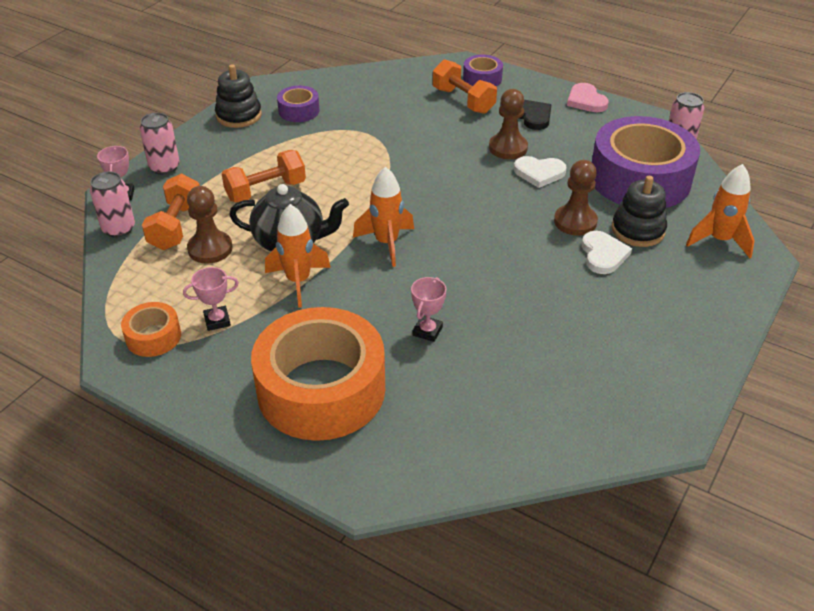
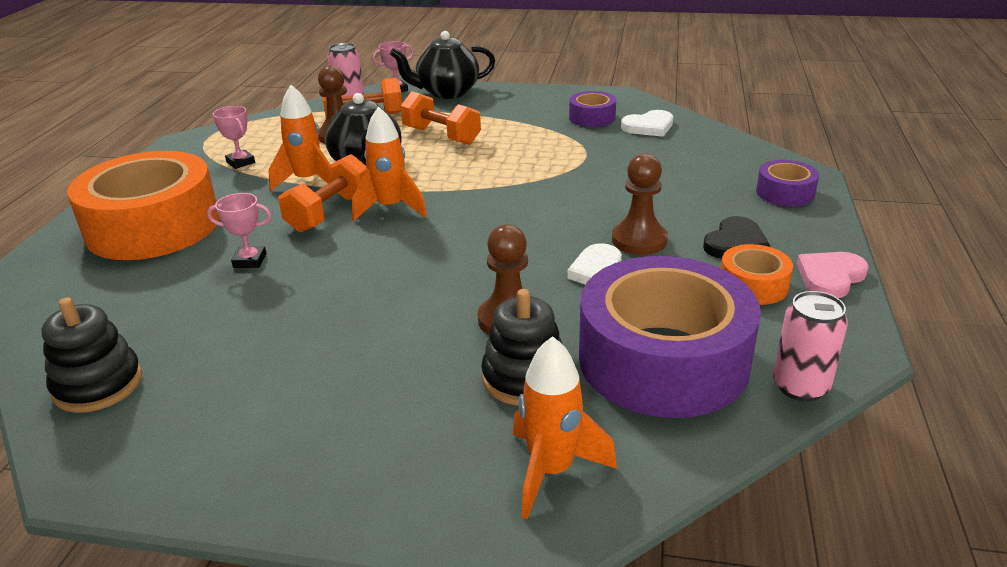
camera: 70 degrees right, 10 degrees down
(153, 337) = (214, 145): orange tape -> orange tape (753, 285)
(164, 167) = (447, 92): pink can -> black teapot
(239, 115) = (555, 97): black stacking toy -> black stacking toy (98, 385)
(463, 100) = (716, 192): orange dumbbell -> orange dumbbell (330, 213)
(603, 255) = (446, 355): white heart -> white heart (649, 127)

